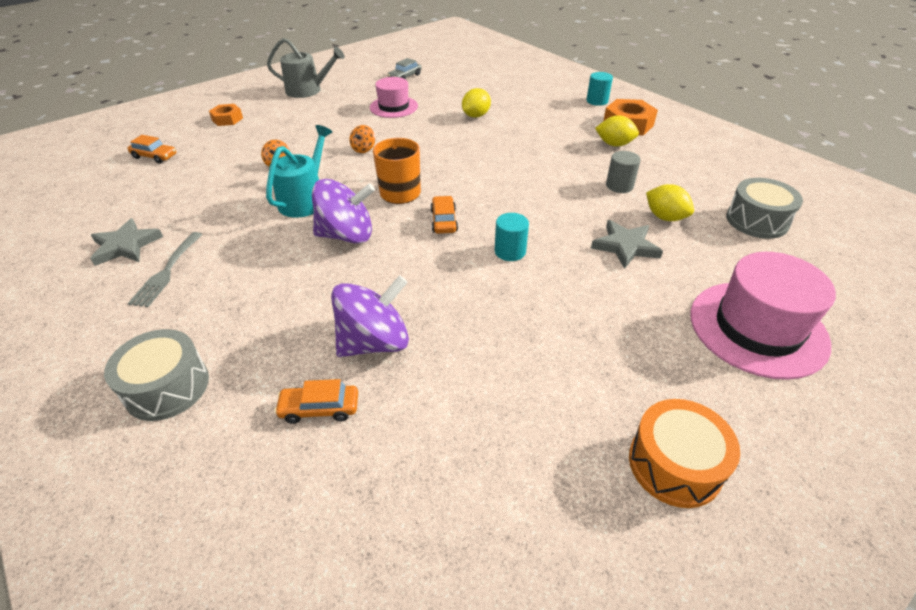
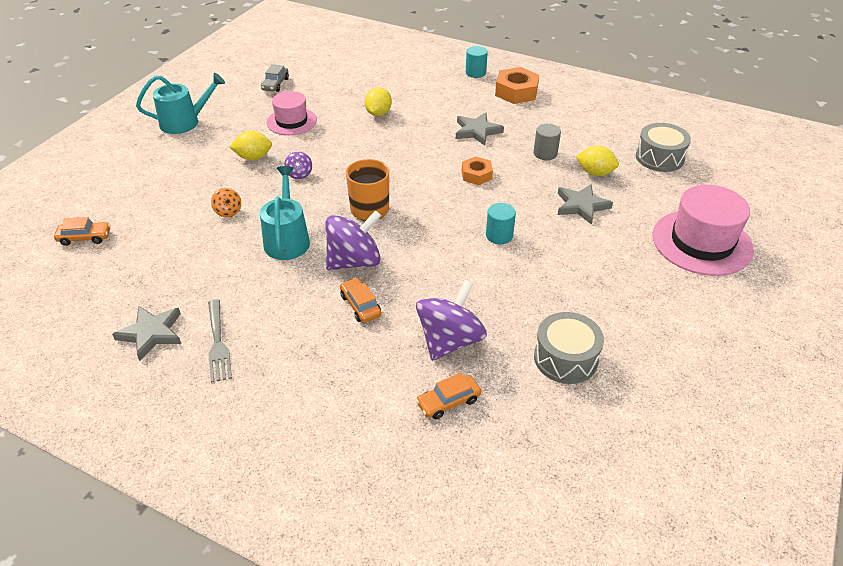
camera: 25 degrees left, 0 degrees up
(167, 387) = (314, 431): grey drum -> grey drum (565, 358)
(227, 119) = (125, 176): orange nut -> orange nut (476, 175)
(308, 90) = (184, 122): grey watering can -> turquoise watering can
(363, 149) = (299, 174): orange spinning top -> purple spinning top
(444, 221) = (427, 224): orange car -> orange car (360, 305)
(560, 150) = (477, 131): none -> grey star
(614, 144) = (517, 115): yellow lemon -> yellow lemon (253, 157)
(674, 464) = (701, 350): orange drum -> none

